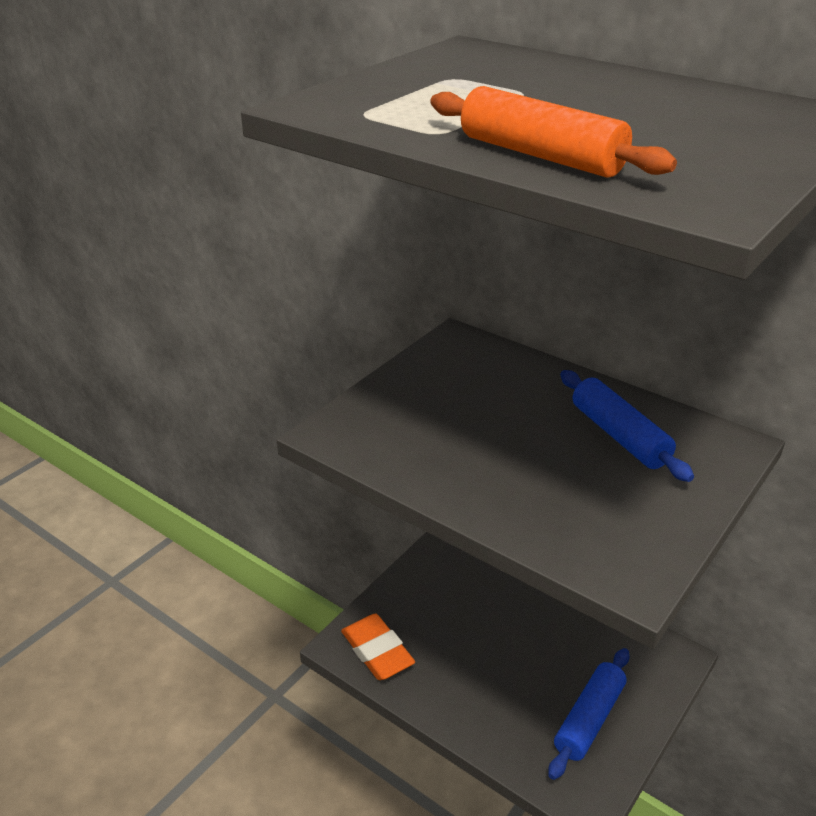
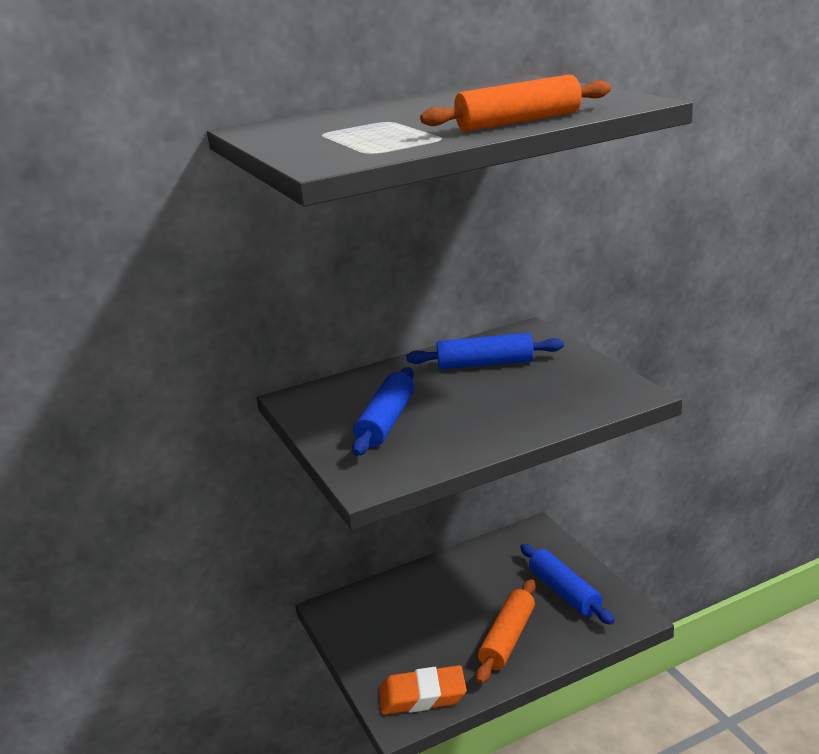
camera: 60 degrees left, 10 degrees down
(446, 408) = (387, 422): none -> blue rolling pin
(486, 691) = (507, 639): none -> orange rolling pin

